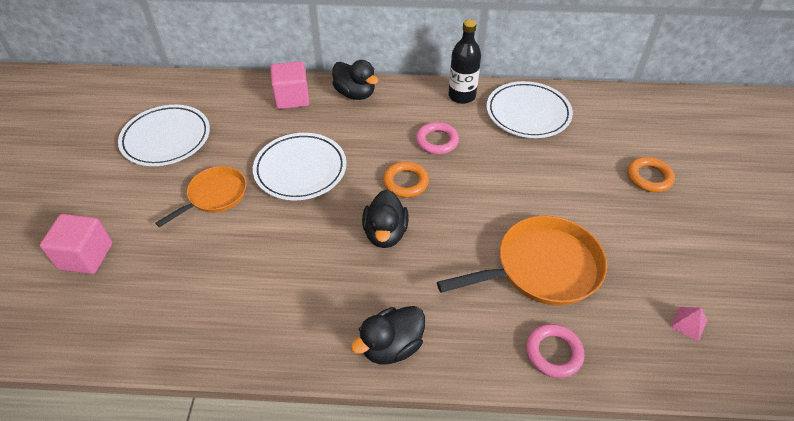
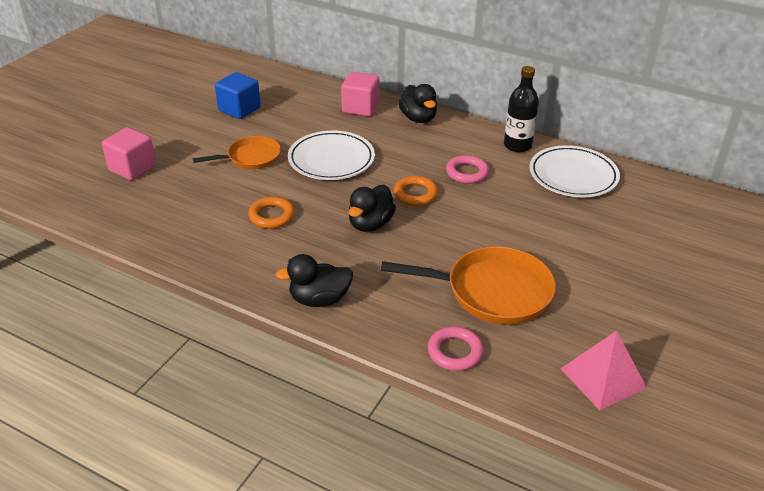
camera: 25 degrees right, 10 degrees down
(166, 139) = (239, 109): white plate -> blue cube
(649, 177) = (658, 259): orange ring -> orange ring (271, 216)
(688, 323) = (603, 377): pink pyramid -> pink pyramid, size x2.05

